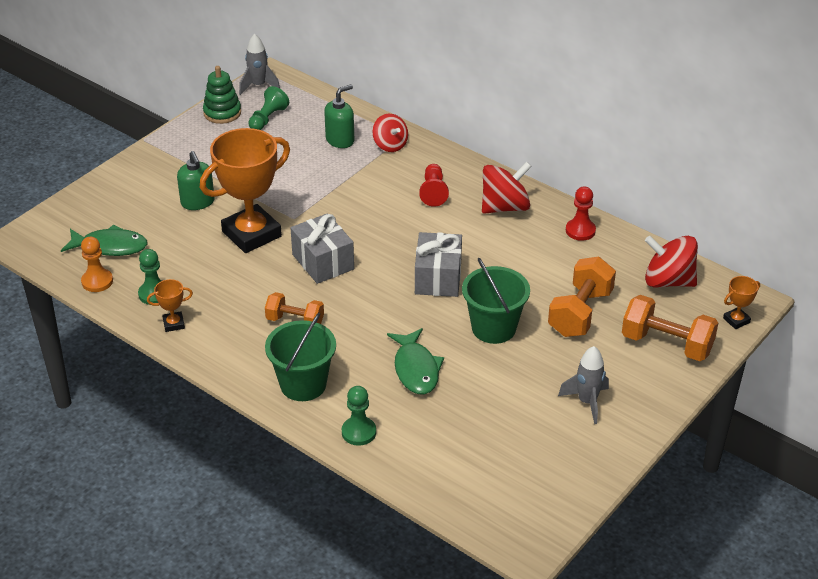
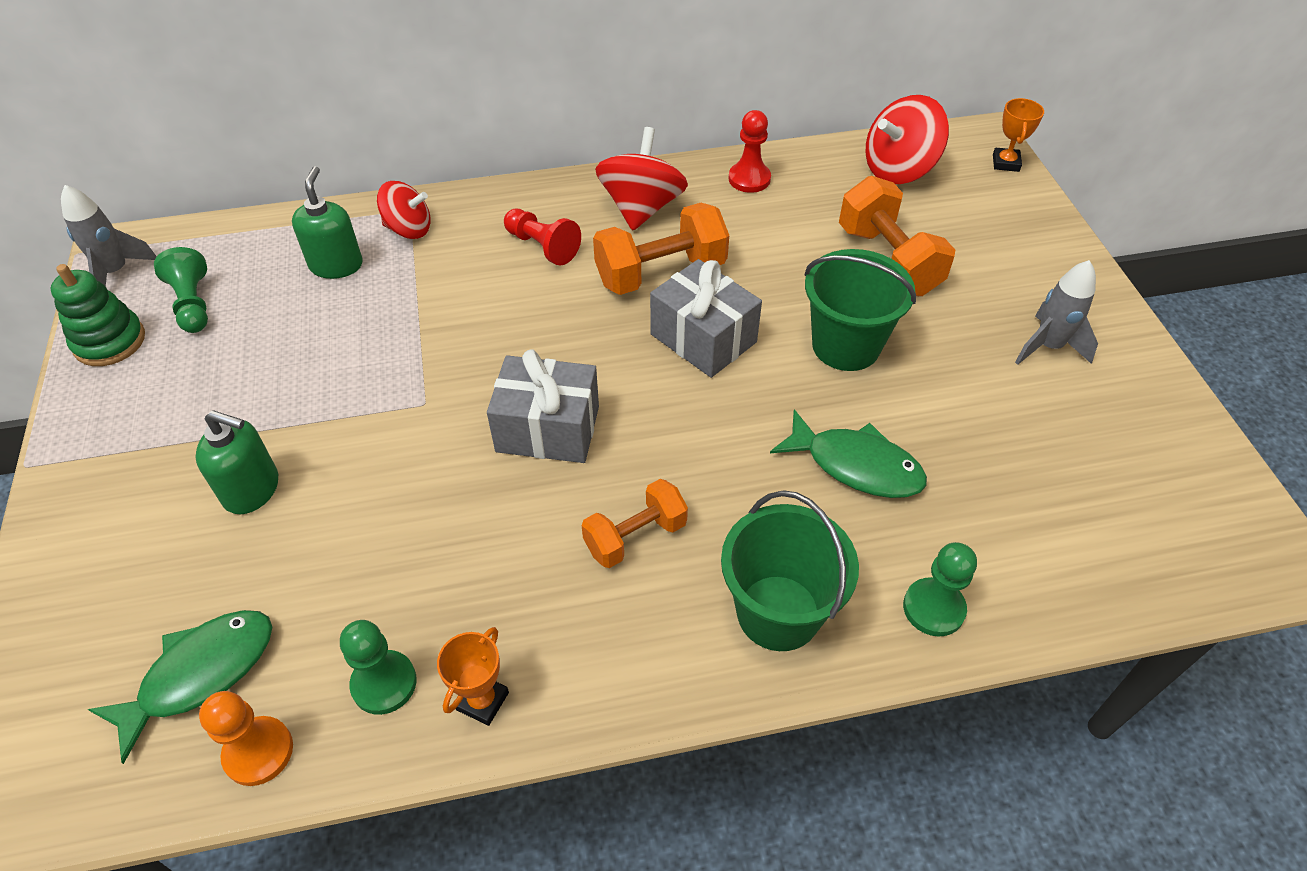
camera: 50 degrees left, 10 degrees up
(251, 234) = (399, 470): orange trophy -> none
(666, 344) = (1000, 230): orange dumbbell -> orange dumbbell (661, 273)

